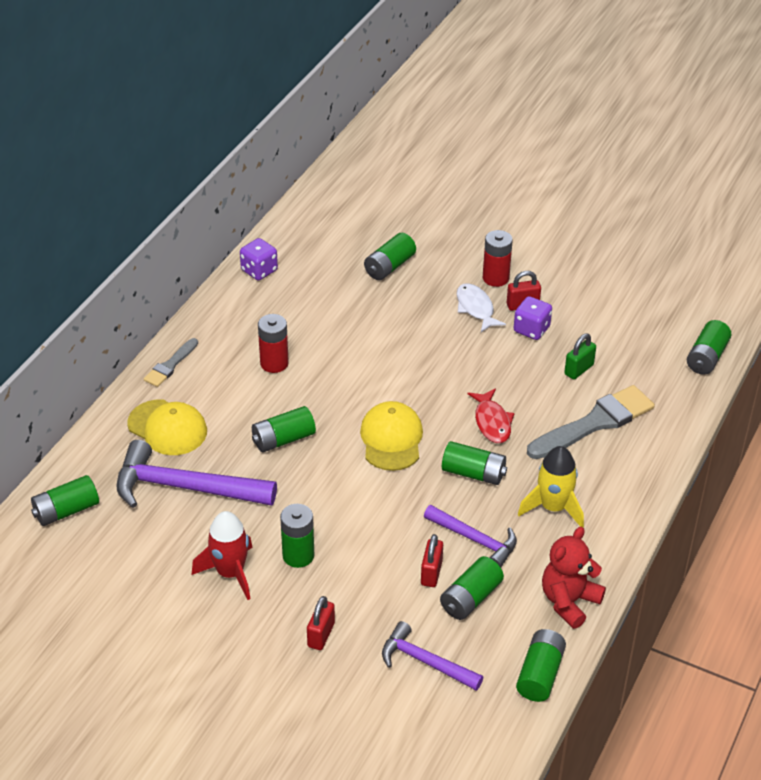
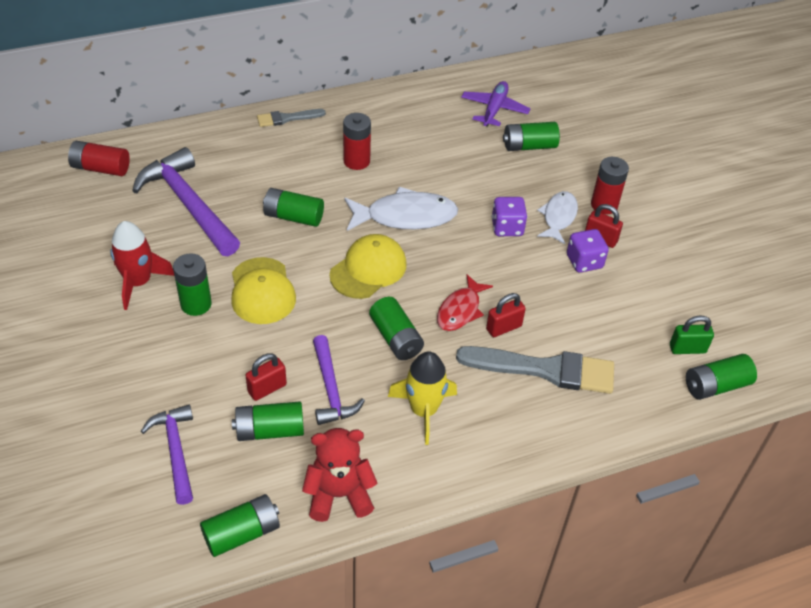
camera: 40 degrees right, 5 degrees up
(66, 511) = (101, 168): green battery -> red battery
(167, 428) = (230, 158): yellow cap -> yellow cap (262, 291)
(259, 270) = (429, 93): purple dice -> purple dice (507, 227)
(321, 635) = (135, 372): red padlock -> red padlock (503, 327)
(327, 253) = (494, 109): none -> purple plane
(367, 381) = (405, 216): none -> white fish
(578, 369) = (584, 318): green padlock -> green padlock (687, 349)

